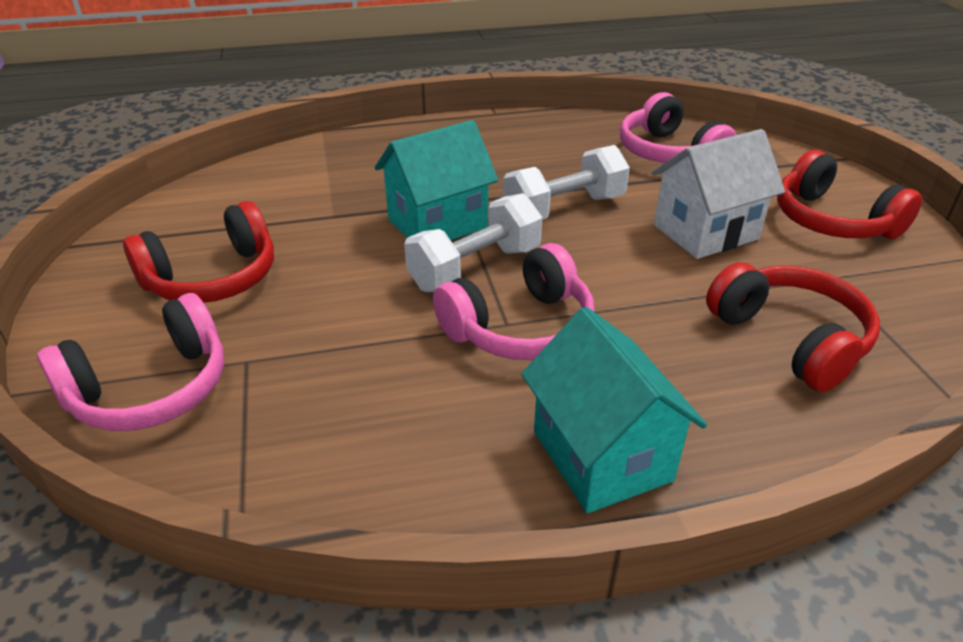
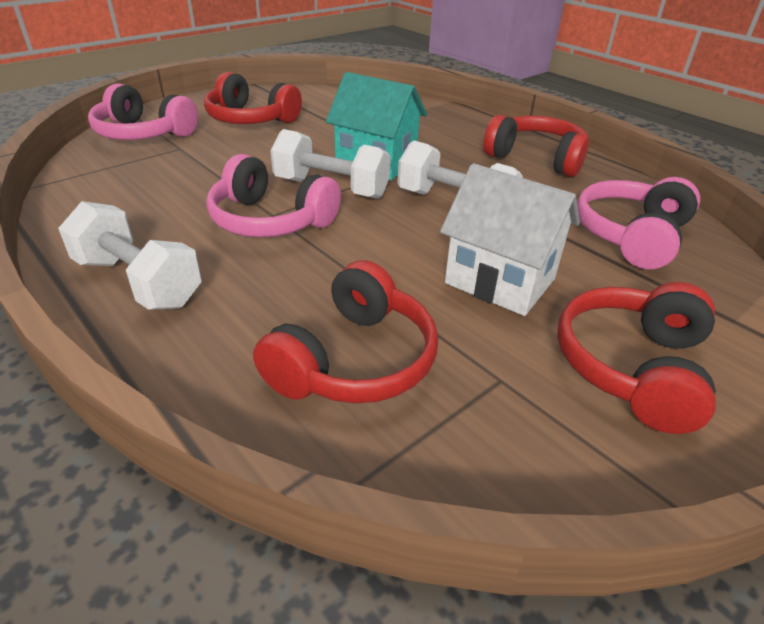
camera: 60 degrees right, 0 degrees up
(506, 139) = (536, 158): none -> red headphones
(601, 455) = (138, 282): turquoise house -> white dumbbell

